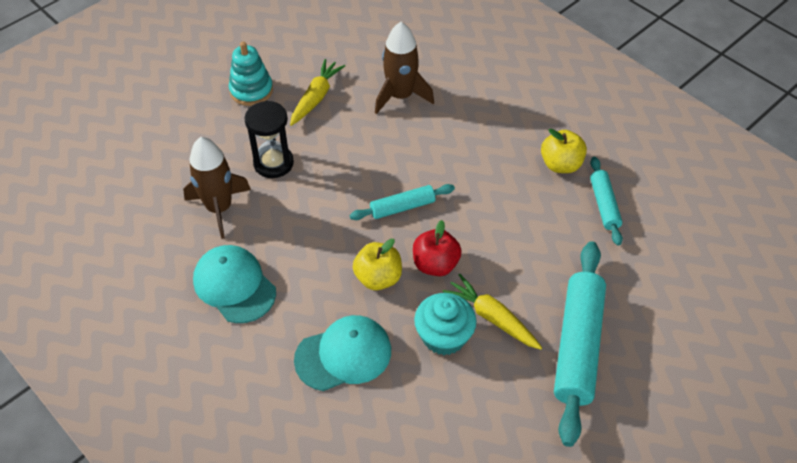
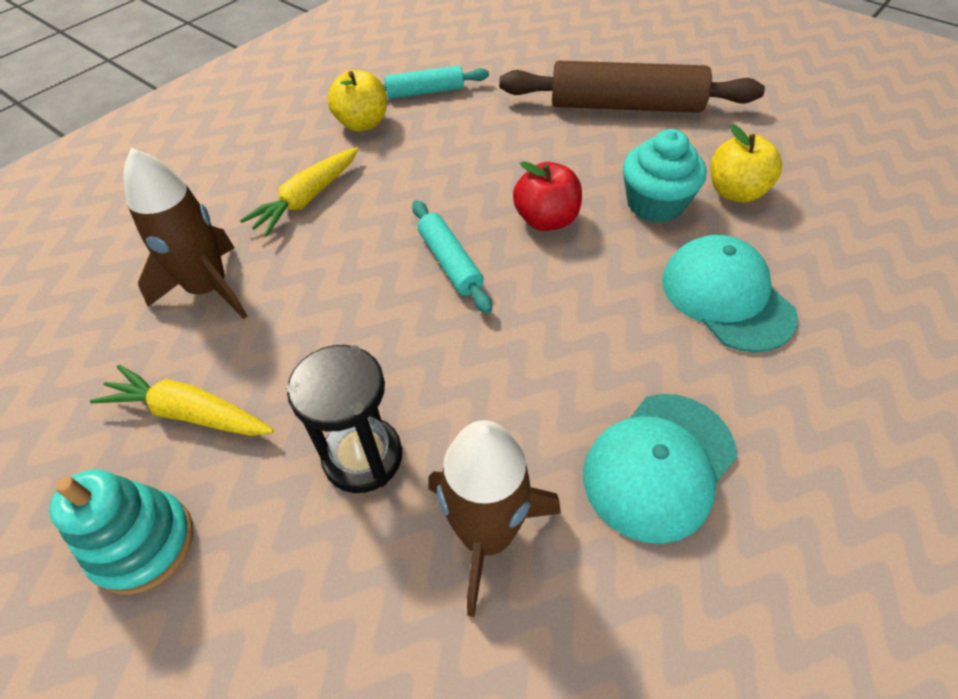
camera: 95 degrees left, 0 degrees up
(378, 278) = (585, 275): yellow apple -> yellow apple (735, 192)
(492, 317) = (612, 166): yellow carrot -> yellow carrot (307, 199)
(578, 346) = (625, 106): turquoise rolling pin -> brown rolling pin

